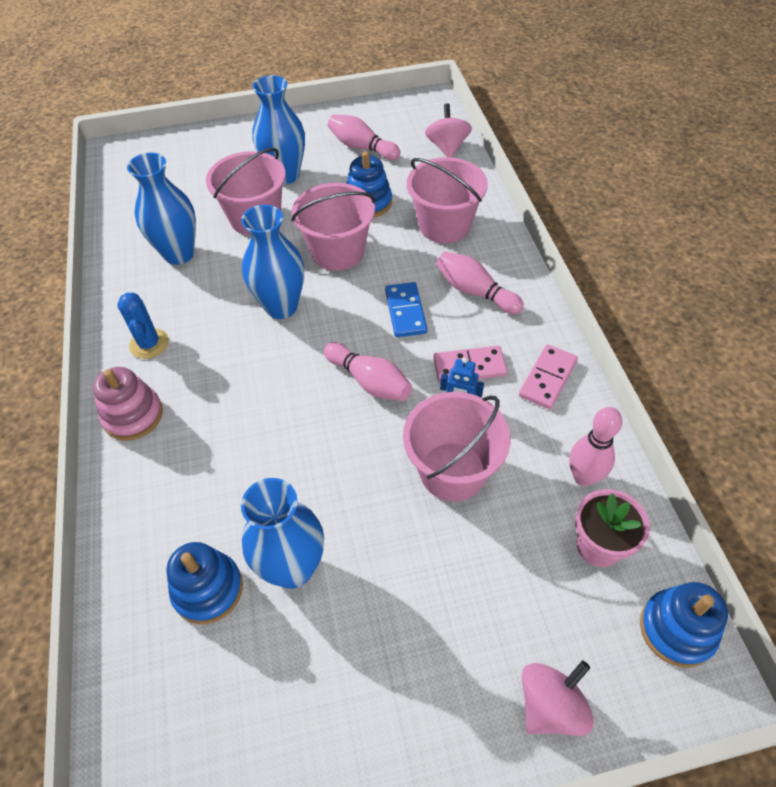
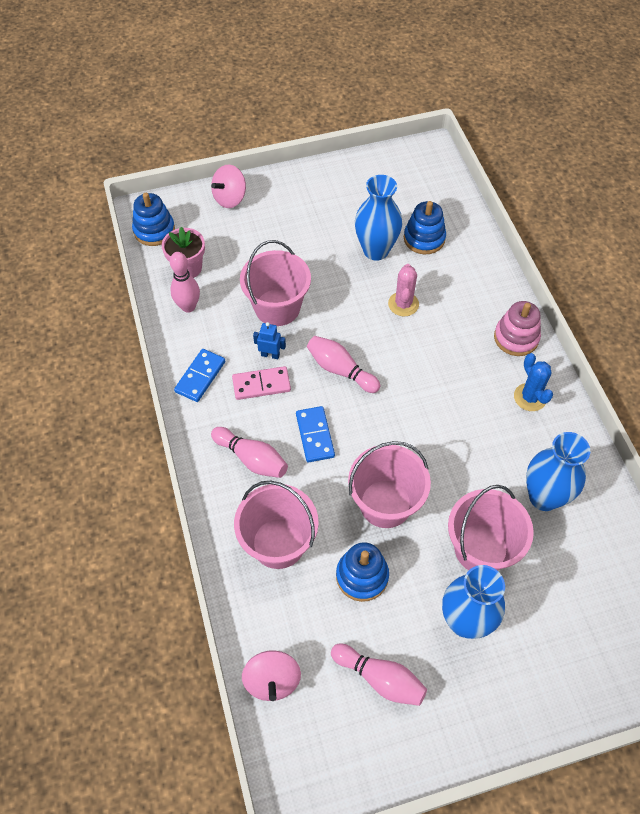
camera: 175 degrees right, 5 degrees up
(270, 470) = (403, 304): none -> pink cactus
(281, 306) = (427, 437): blue vase -> none
(547, 378) = (200, 377): pink domino -> blue domino

